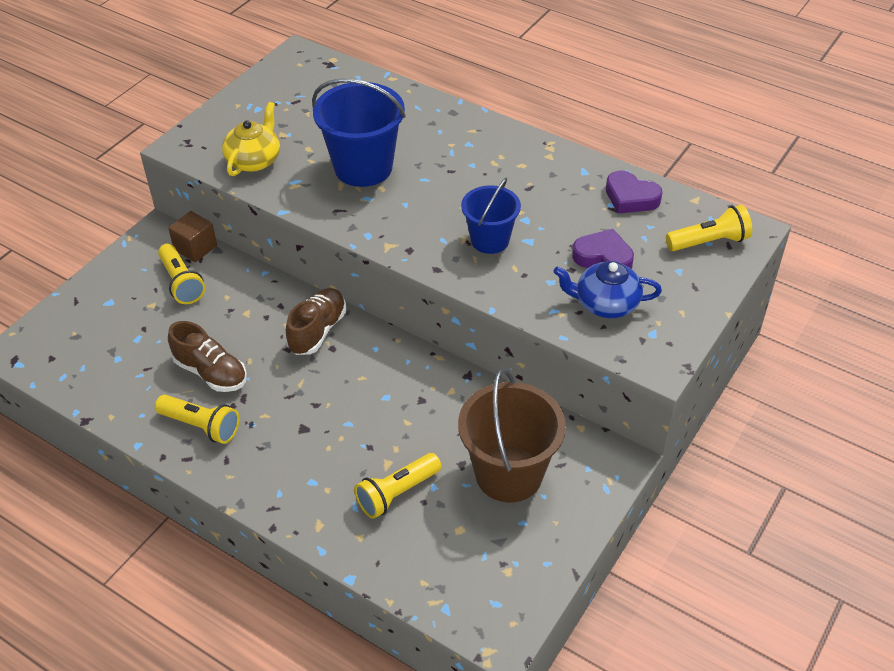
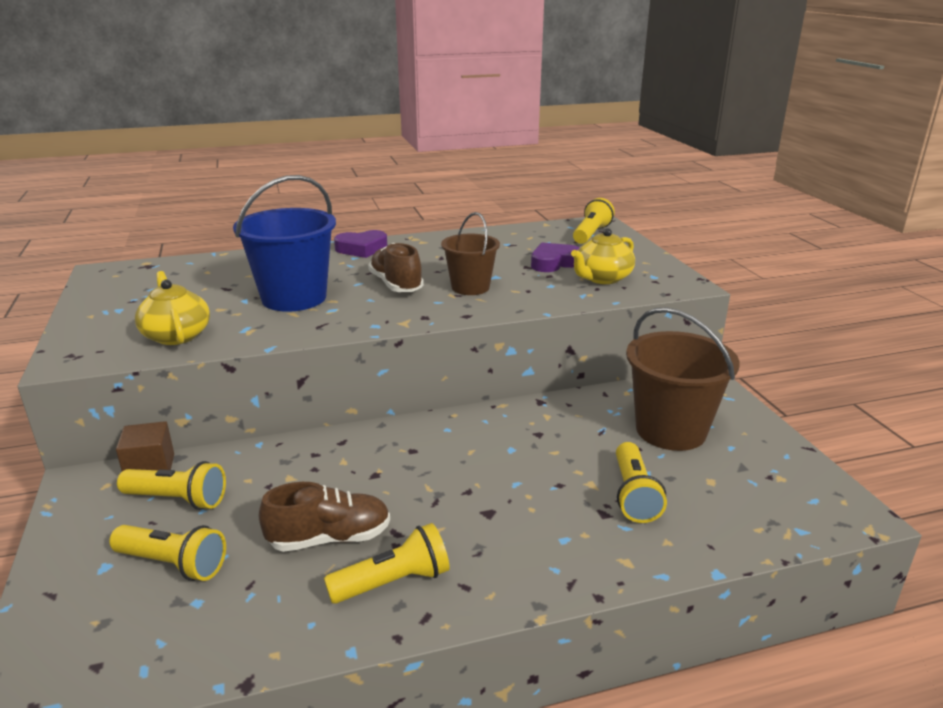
camera: 50 degrees left, 20 degrees down
(134, 326) = (173, 564): none -> yellow flashlight
(318, 331) = (379, 448): brown shoe -> brown shoe (396, 285)
(490, 240) = (470, 287): blue bucket -> brown bucket
(605, 303) = (602, 278): blue teapot -> yellow teapot
(631, 197) = (511, 237): purple heart -> purple heart (362, 249)

